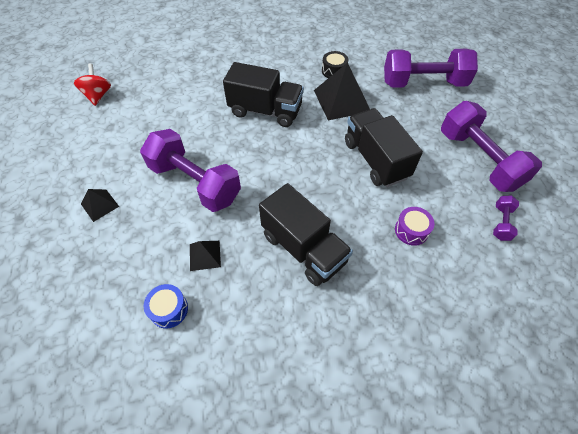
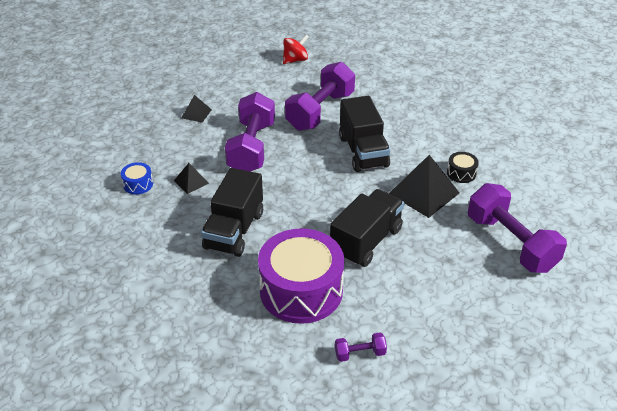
camera: 60 degrees right, 15 degrees down
(411, 230) = (301, 290): purple drum -> purple drum, size x2.44
(478, 160) = (433, 317): purple dumbbell -> purple dumbbell (320, 111)

